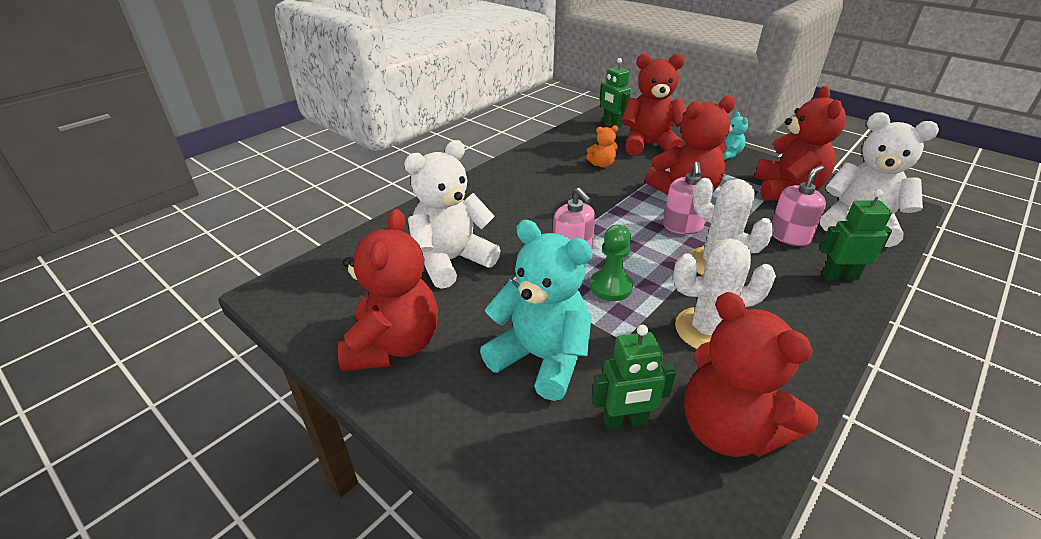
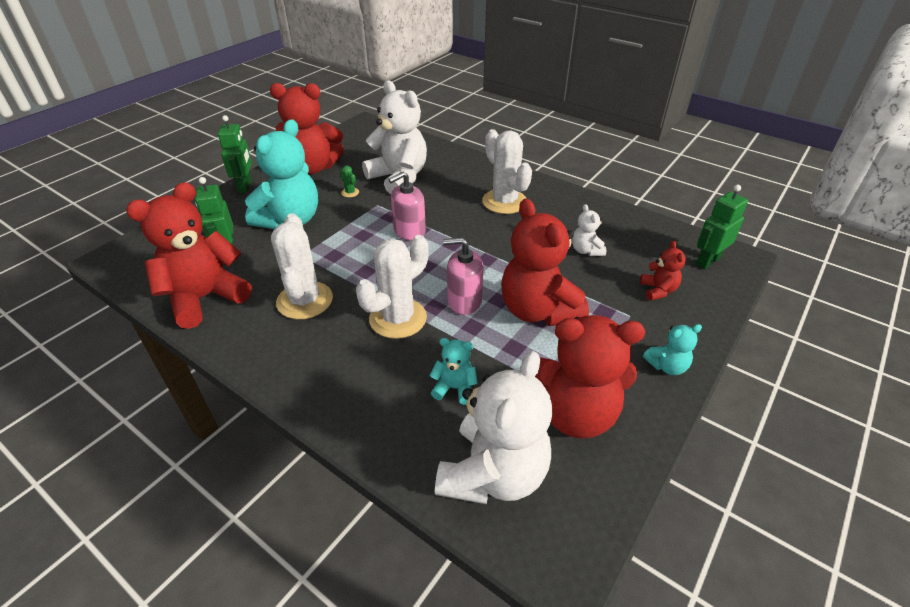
camera: 85 degrees right, 5 degrees up
(478, 302) = (350, 192): none -> green cactus
(520, 194) = (504, 202): none -> white cactus
(602, 164) = (586, 250): orange teddy bear -> white teddy bear
(610, 287) = (364, 251): green pawn -> none
(649, 145) = (658, 290): red teddy bear -> red teddy bear, size x0.46
(789, 236) = (454, 388): pink soap dispenser -> turquoise teddy bear
(839, 276) = (376, 415): green robot -> green robot (245, 186)

